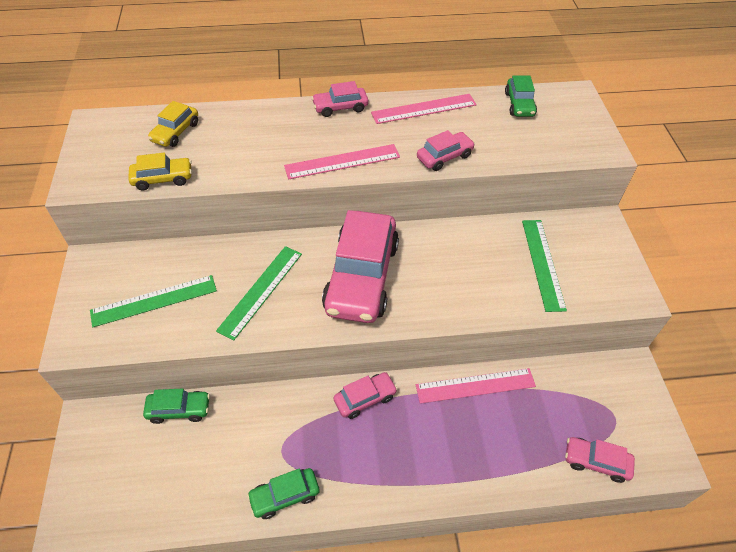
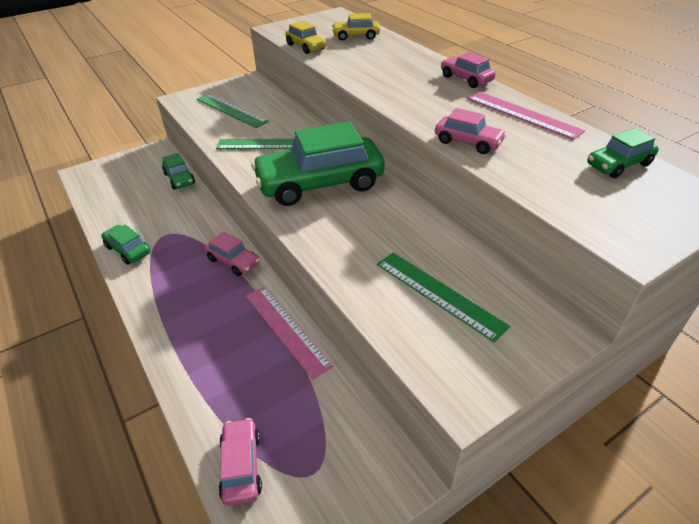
camera: 65 degrees right, 10 degrees down
(342, 162) = (399, 98): pink ruler -> none
(361, 277) = (320, 184): pink car -> green car
(543, 263) = (439, 294): green ruler -> green ruler turned 75 degrees clockwise

